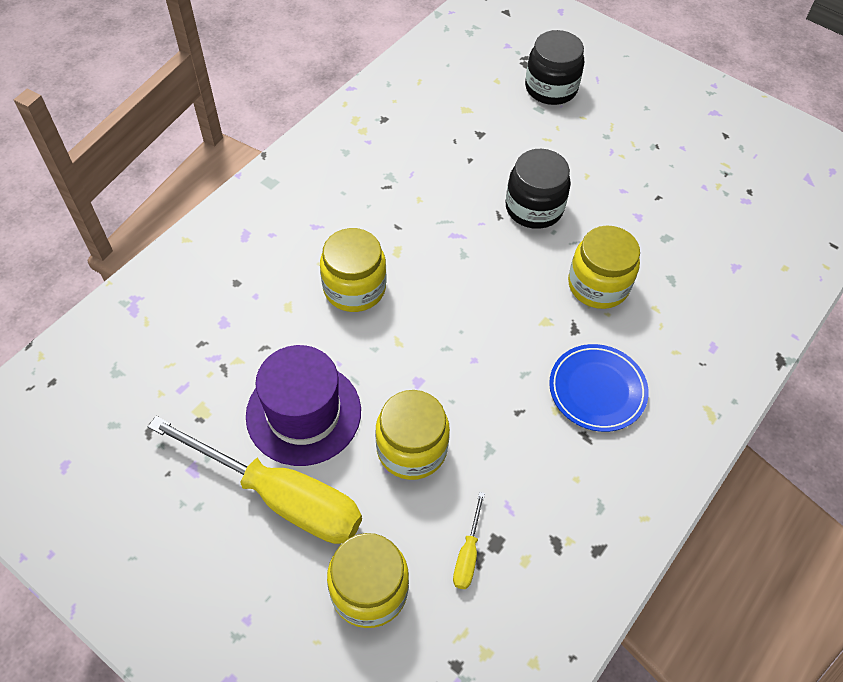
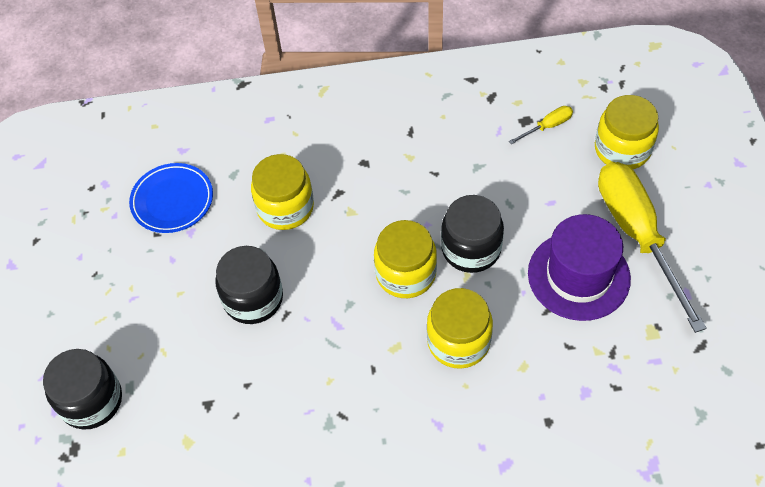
camera: 130 degrees left, 0 degrees up
(411, 449) = (526, 201): yellow jar -> yellow jar (406, 274)
(416, 366) = (471, 249): none -> black jar
(597, 390) = (371, 149): blue plate -> blue plate (172, 201)

